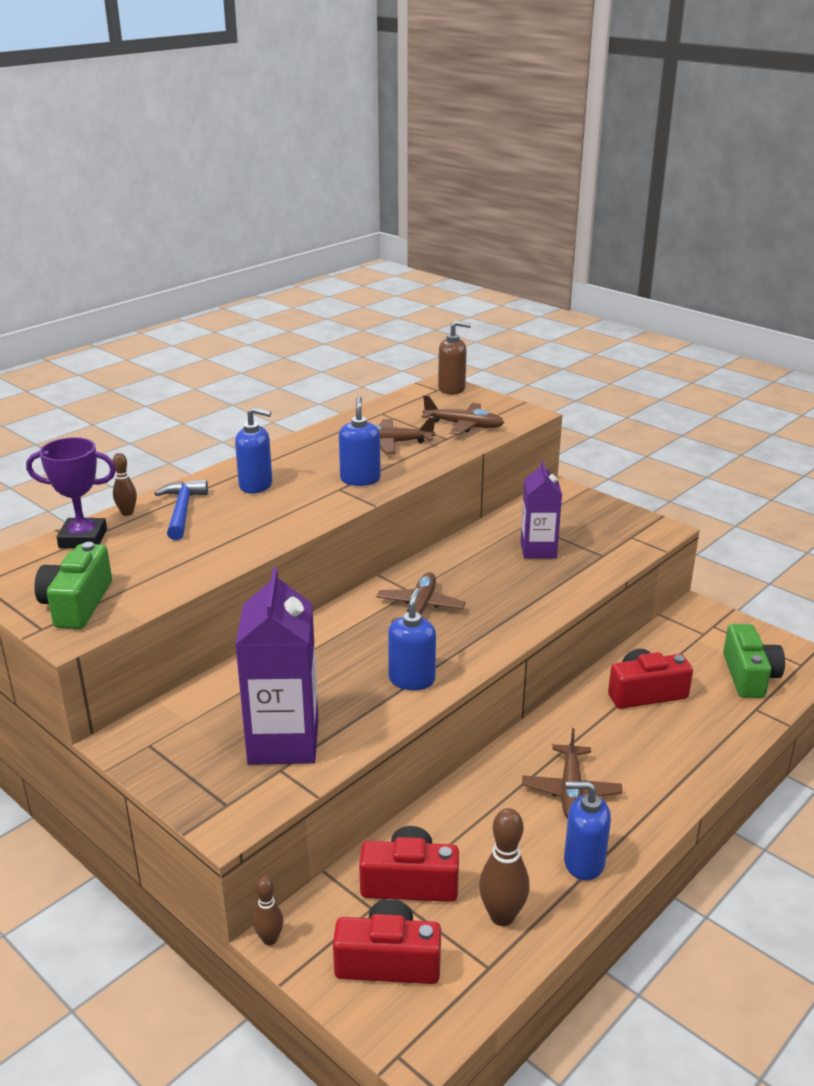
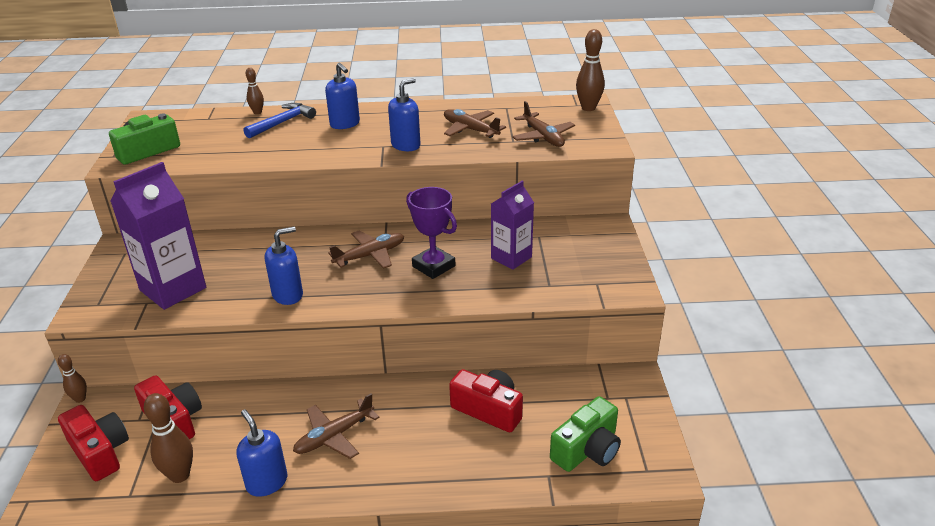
camera: 45 degrees right, 5 degrees up
(83, 538) = (214, 117): purple trophy -> purple trophy (433, 266)
(452, 389) = (588, 108): brown soap dispenser -> brown bowling pin

